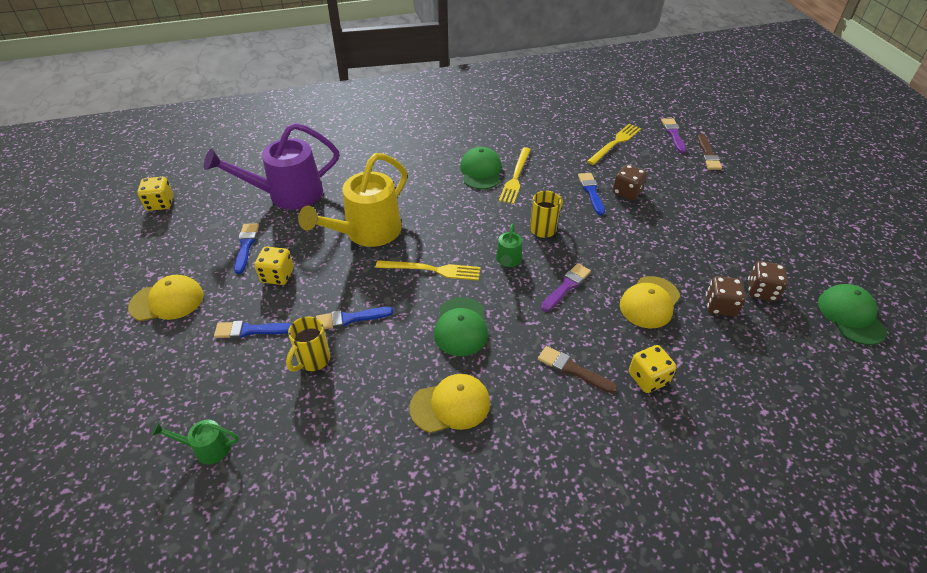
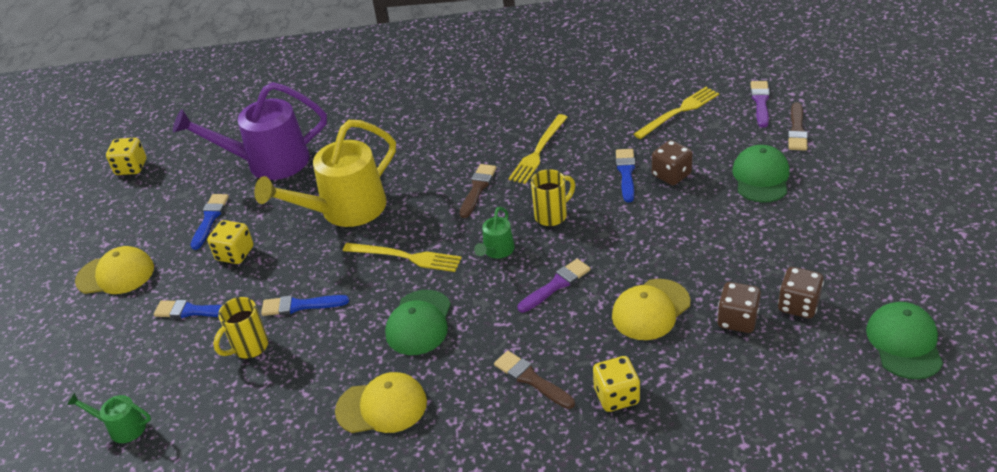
camera: 15 degrees right, 5 degrees down
(475, 209) = (477, 189): none -> brown brush
(481, 171) = (498, 142): green cap -> green cap (761, 177)

